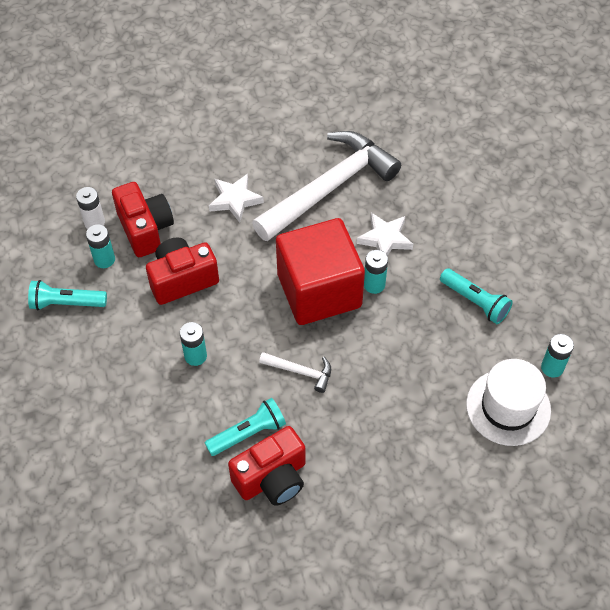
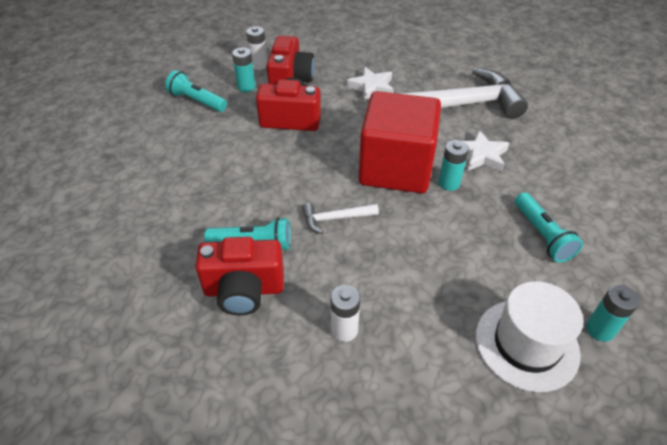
camera: 30 degrees right, 10 degrees down
(195, 356) = (258, 170): turquoise battery -> none
(300, 372) = (335, 218): white hammer -> white hammer turned 120 degrees clockwise
(373, 468) = (344, 330): none -> white battery

